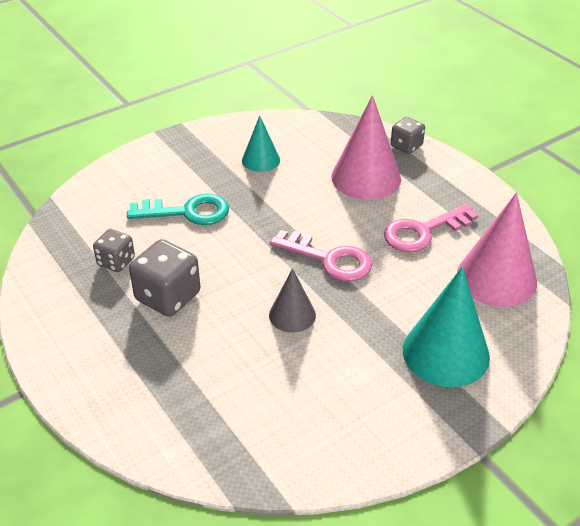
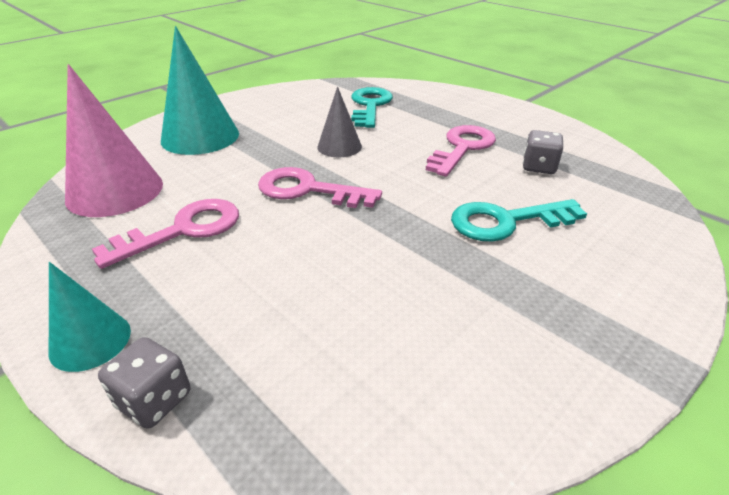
camera: 170 degrees right, 5 degrees down
(168, 296) = (462, 148): grey dice -> pink key
(235, 397) = (370, 106): none -> turquoise key
(261, 160) = (450, 320): turquoise cone -> turquoise cone (90, 341)
(366, 177) = (254, 306): pink cone -> none

